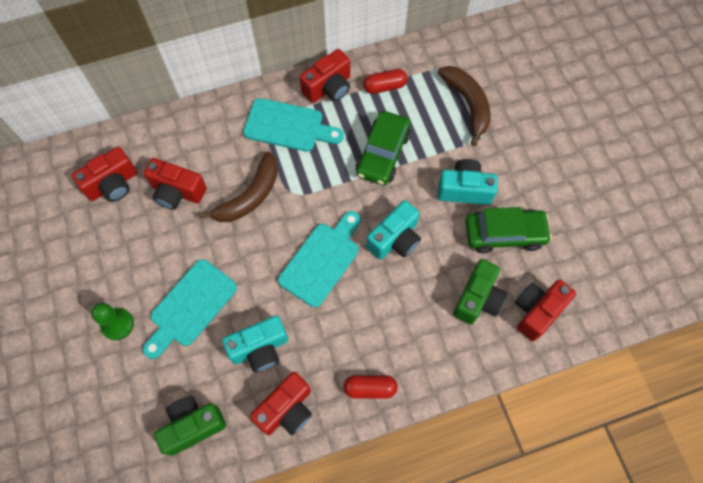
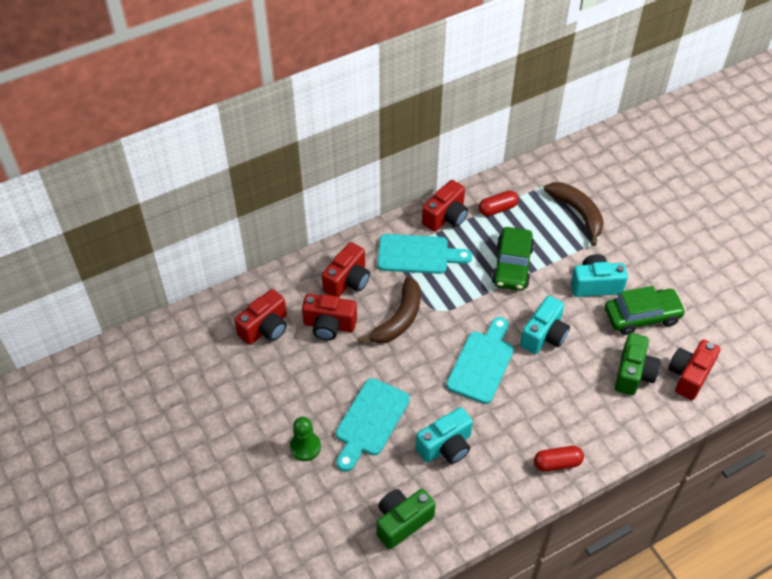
camera: 10 degrees left, 15 degrees down
(286, 409) = (485, 493): red camera -> red camera (348, 281)

